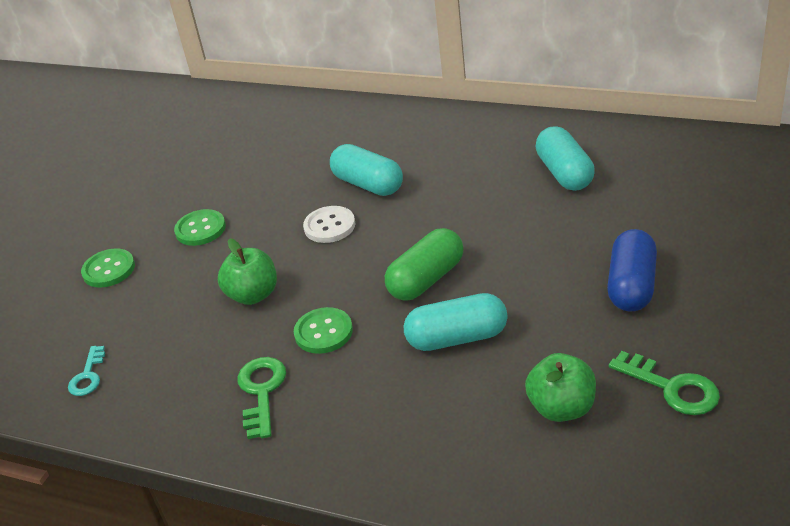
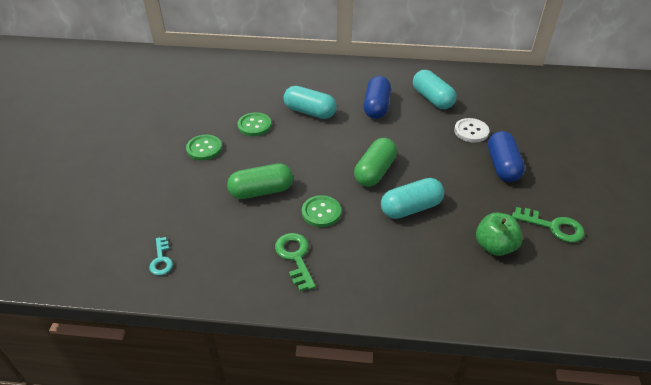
camera: 20 degrees left, 5 degrees up
(109, 270) = (146, 182): green button -> green button (254, 125)
(253, 295) = (261, 191): green apple -> green capsule
(329, 226) = (295, 141): white button -> white button (471, 131)
(471, 181) = (376, 106): none -> blue capsule

